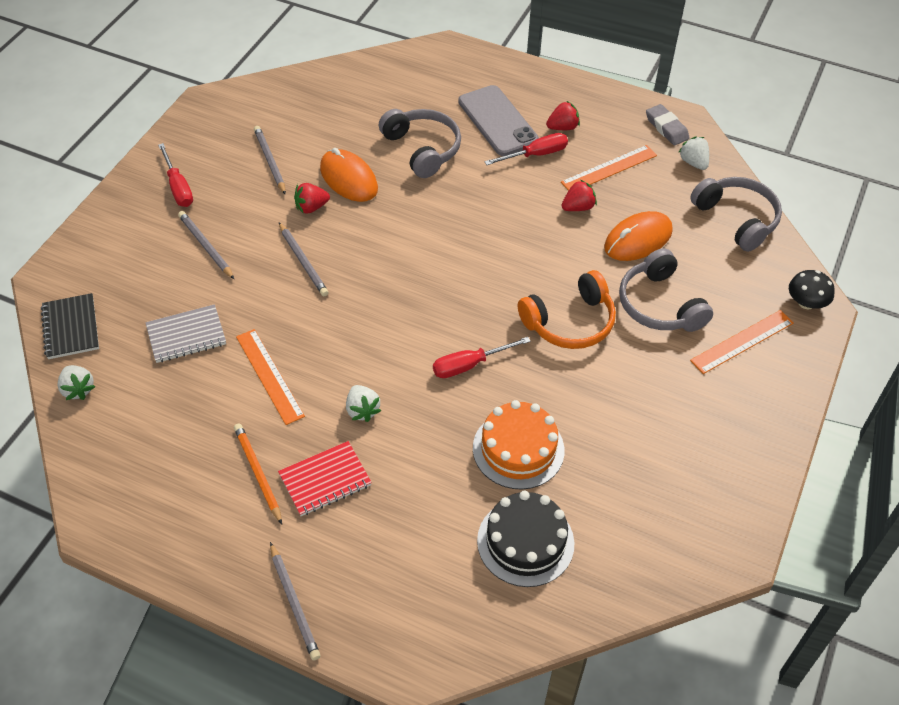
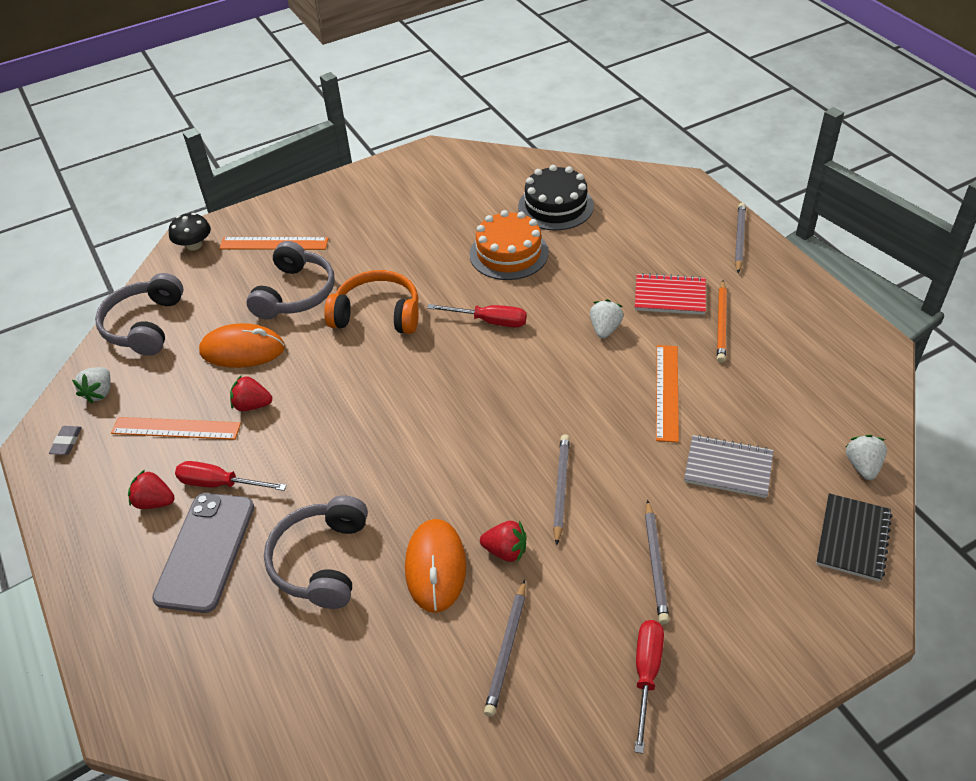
camera: 140 degrees left, 5 degrees down
(666, 128) = (66, 442): grey eraser -> grey eraser, size x0.66

